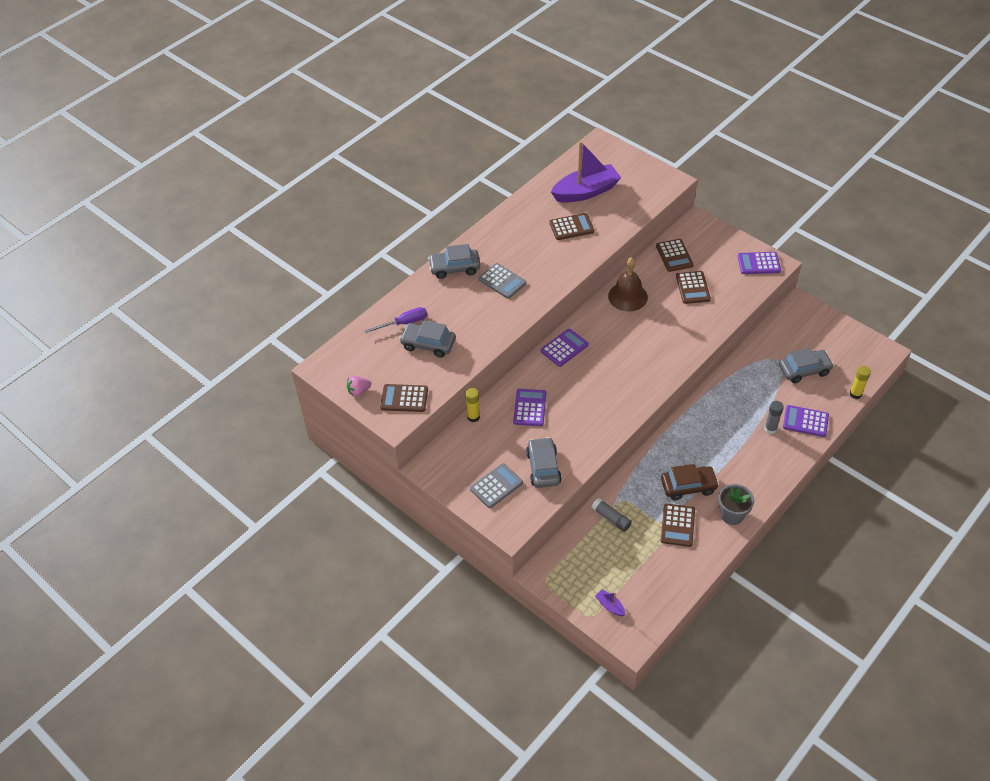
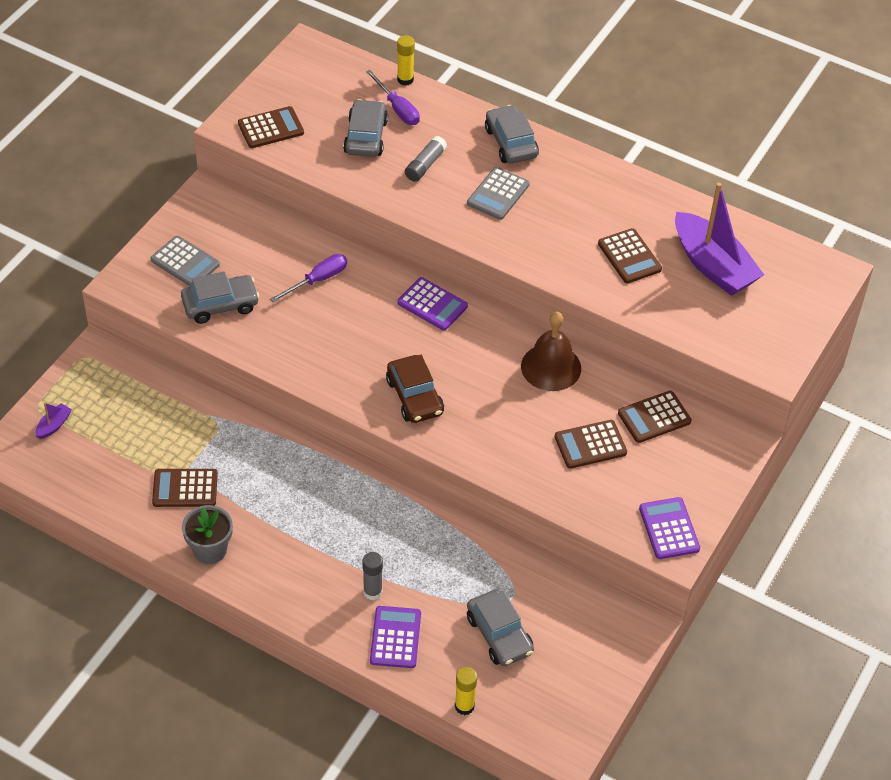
camera: 75 degrees right, 0 degrees up
(359, 391) = (275, 86): pink strawberry -> none
(404, 398) = (271, 128): brown calculator -> brown calculator turned 75 degrees clockwise
(473, 417) = (292, 226): yellow glue stick -> yellow glue stick (405, 80)
(530, 408) = (318, 280): purple calculator -> purple screwdriver
(611, 518) = (188, 415): grey glue stick -> grey glue stick (425, 165)
(688, 486) = (252, 497): brown car -> brown car (414, 397)

